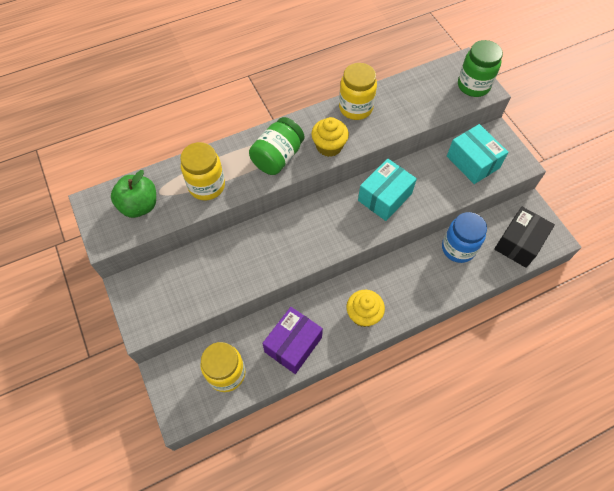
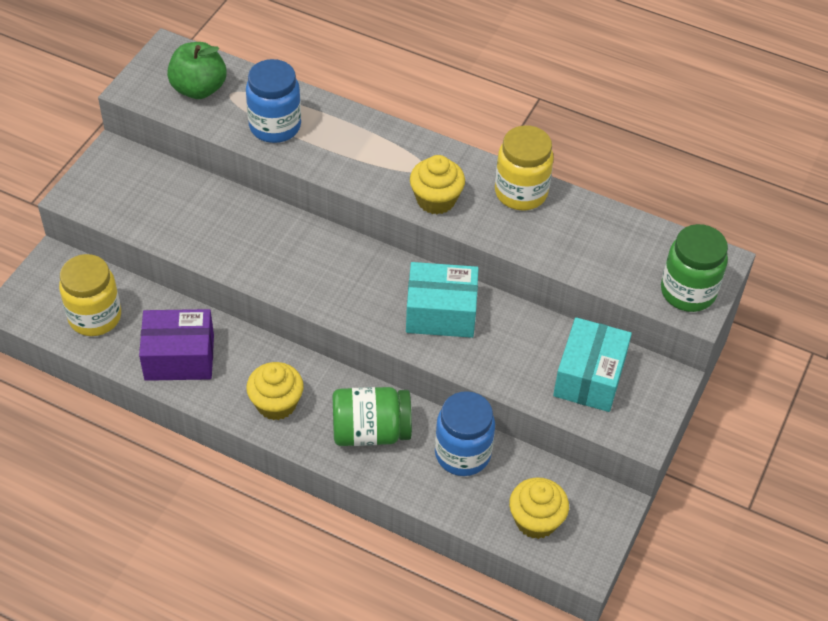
camera: 50 degrees right, 10 degrees down
(207, 186) = (275, 126): yellow jar -> blue jar
(277, 157) = (373, 163): green jar -> green jar (371, 431)
(519, 243) = (536, 520): black box -> yellow cupcake

